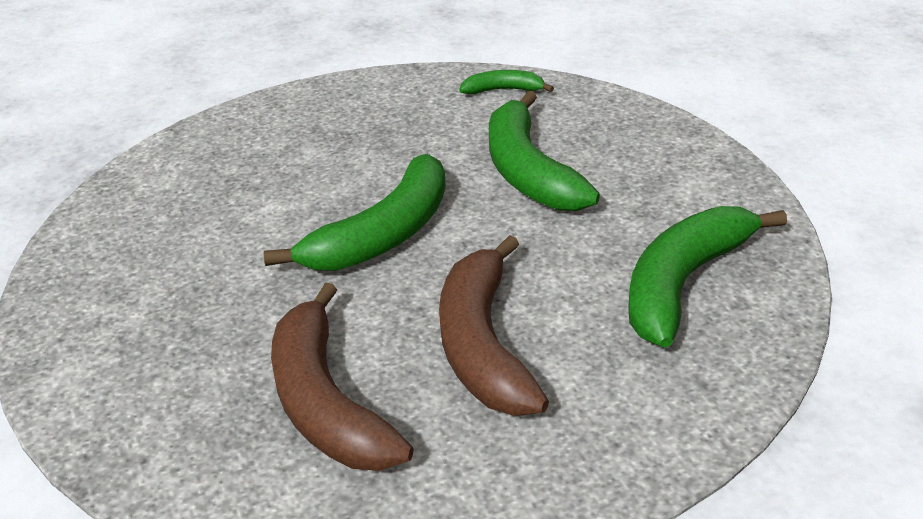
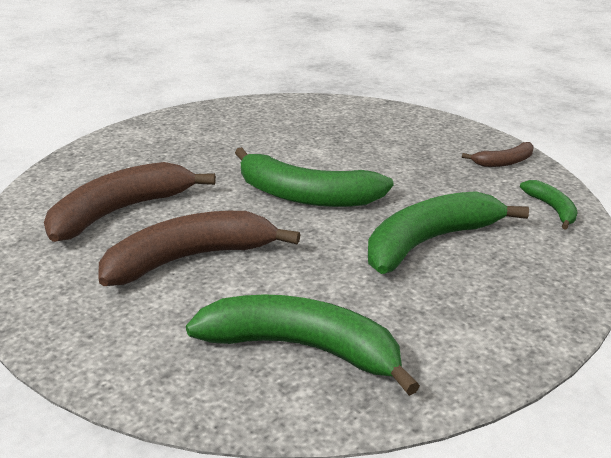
camera: 70 degrees right, 5 degrees down
(393, 91) = (504, 162): none -> brown banana

